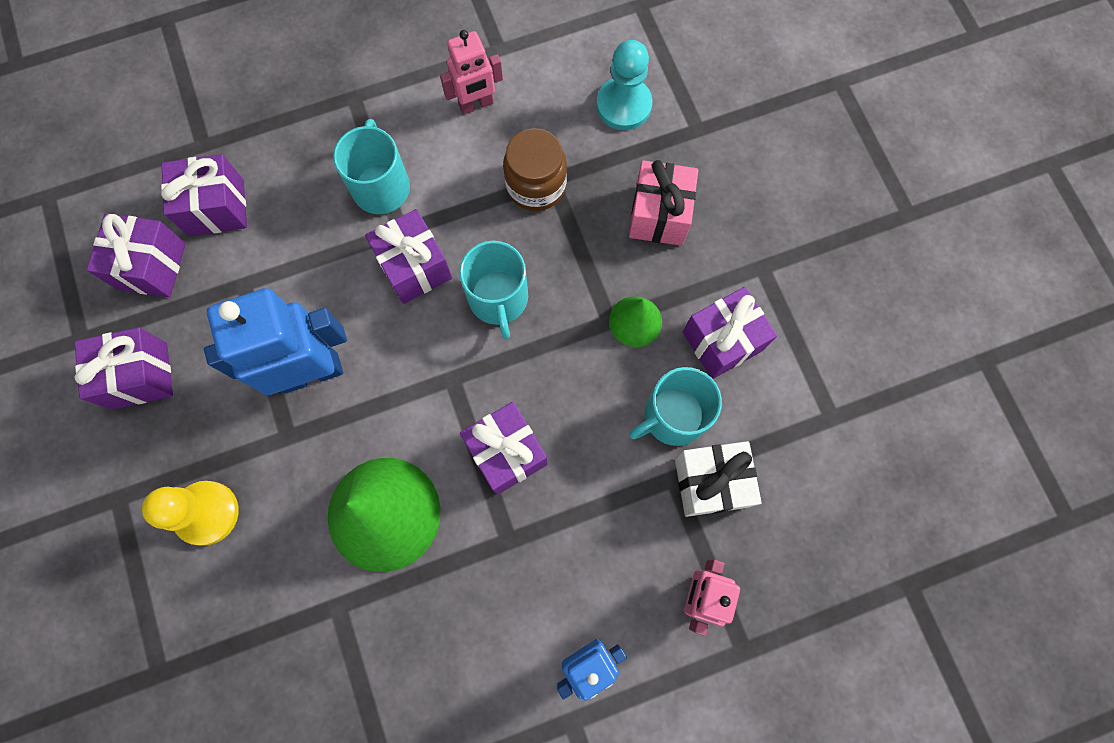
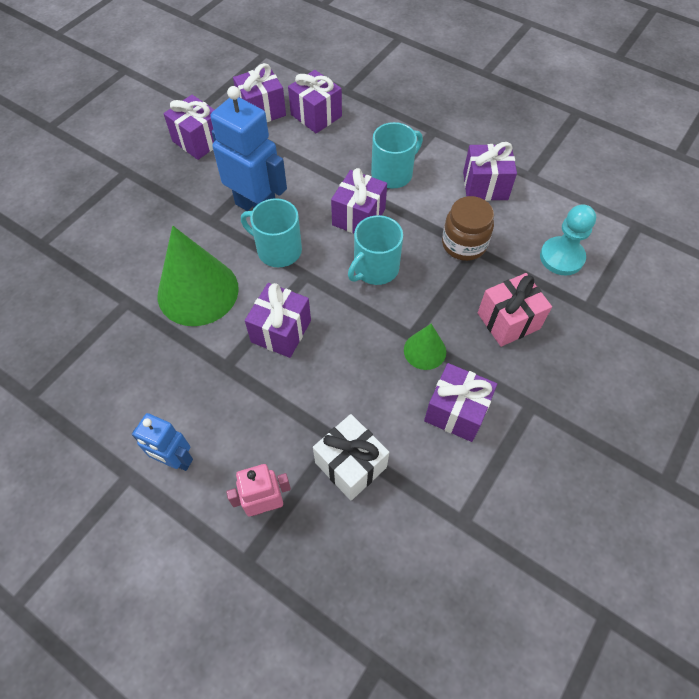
camera: 55 degrees right, 15 degrees down
(207, 513) = (143, 212): yellow pawn -> none
(476, 104) = (485, 186): pink robot -> purple gift
(673, 416) = (379, 412): turquoise mug -> turquoise mug (278, 250)

